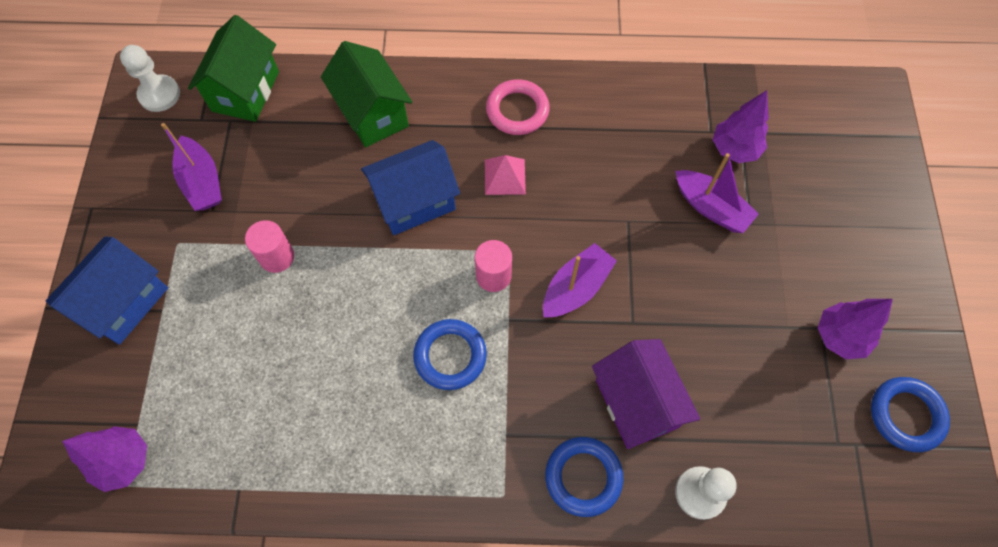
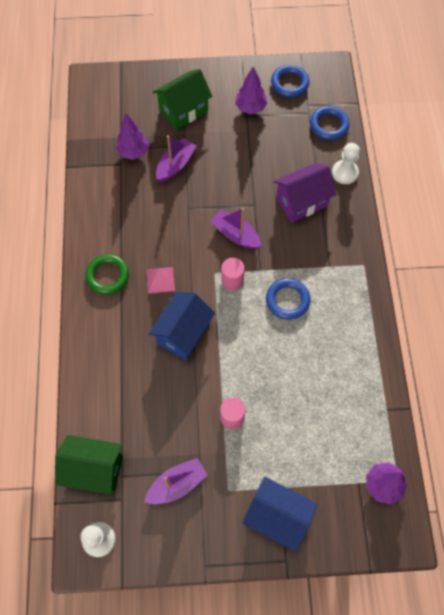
camera: 95 degrees left, 0 degrees up
(372, 114) = (113, 371): green house -> green house (183, 111)
(414, 202) = (183, 333): blue house -> blue house turned 60 degrees clockwise
(517, 110) = (107, 276): pink ring -> green ring
(583, 477) = (346, 227): blue ring -> blue ring (329, 125)

